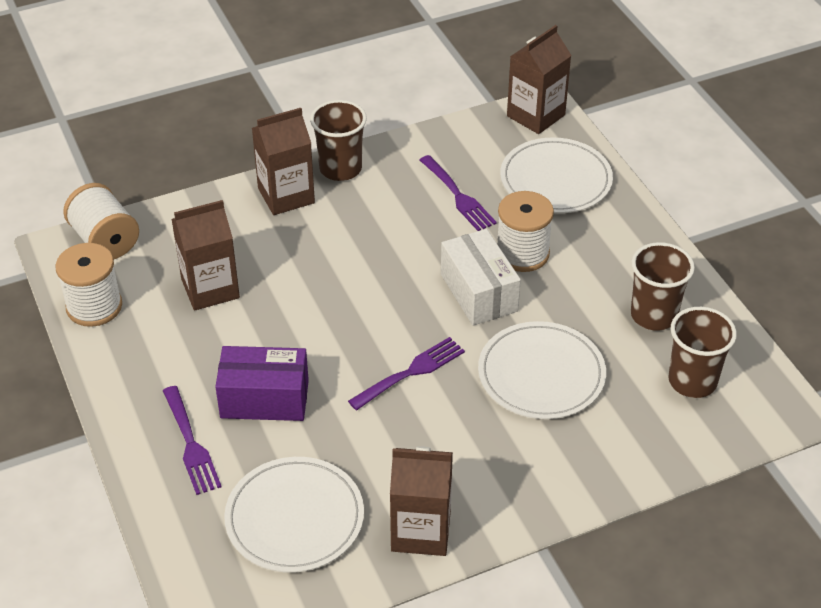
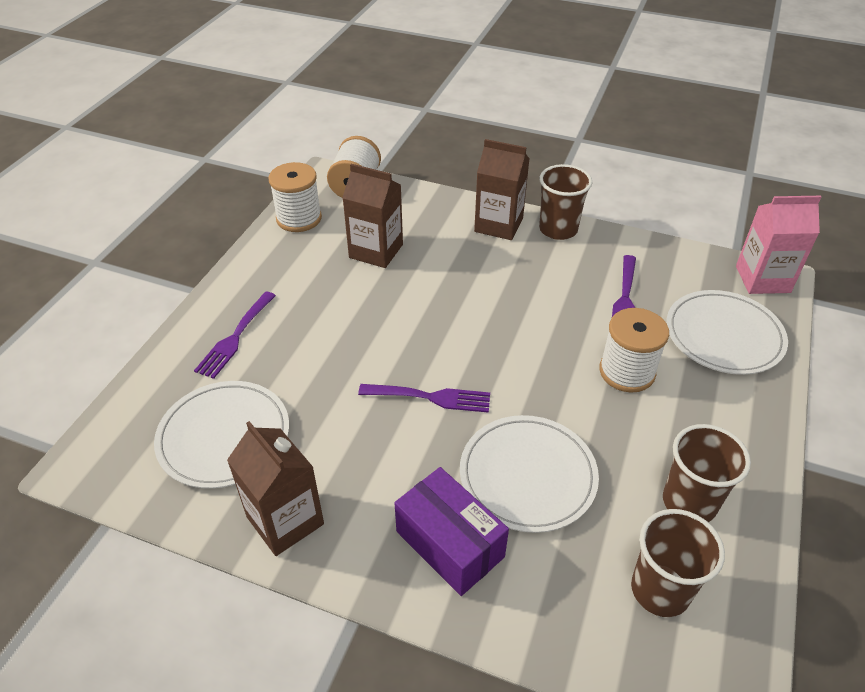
camera: 45 degrees right, 0 degrees up
(264, 399) = (314, 342): purple box -> purple box (450, 544)
(479, 292) = (555, 377): white box -> none
(536, 115) = (762, 279): brown carton -> pink carton

